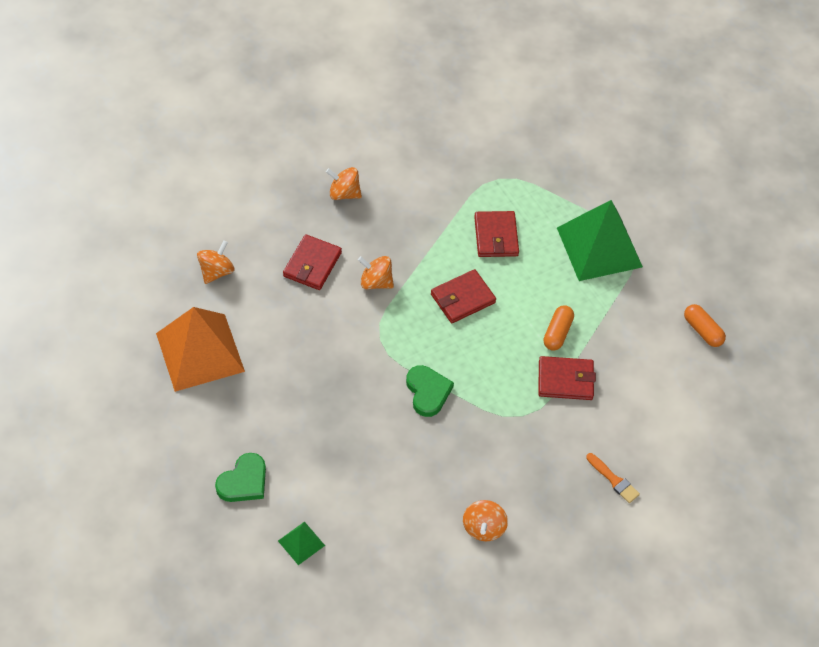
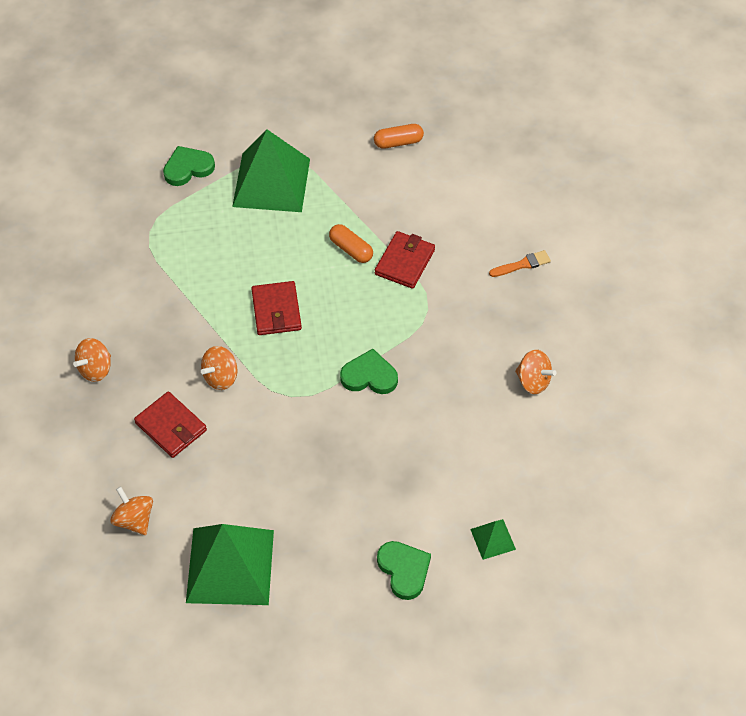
camera: 65 degrees left, 0 degrees up
(200, 352) = (230, 566): orange pyramid -> green pyramid
(496, 236) = (217, 258): red wallet -> none
(580, 181) = (188, 168): none -> green heart

